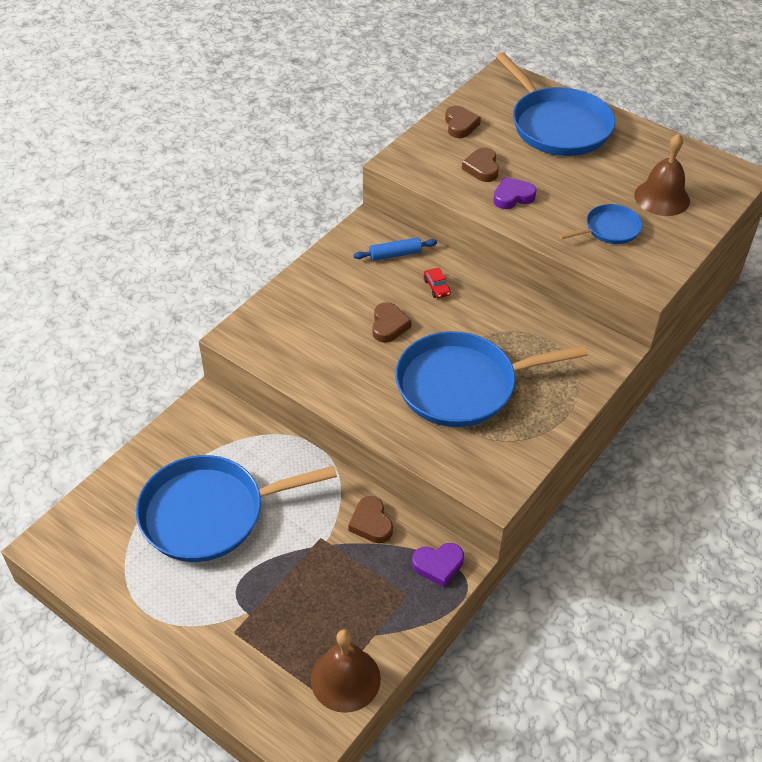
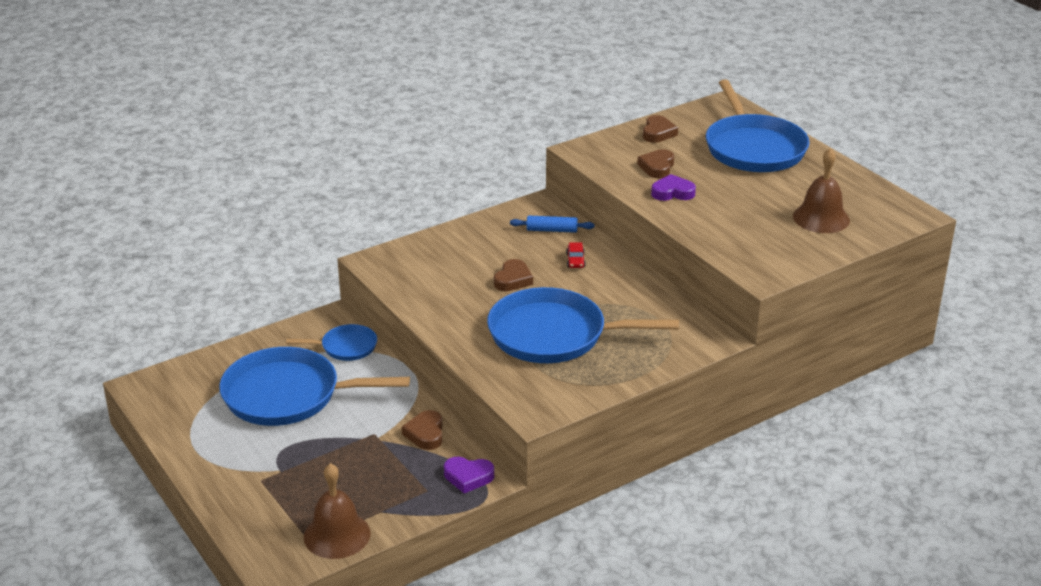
camera: 20 degrees right, 15 degrees down
(609, 229) = (751, 232): blue pan -> blue pan (346, 347)

